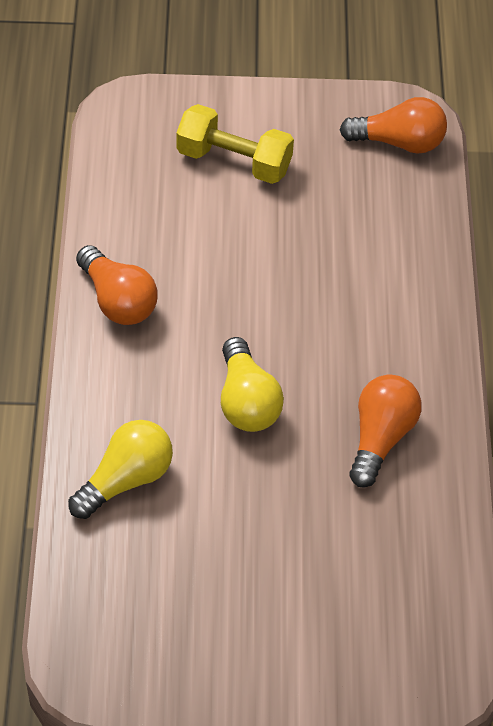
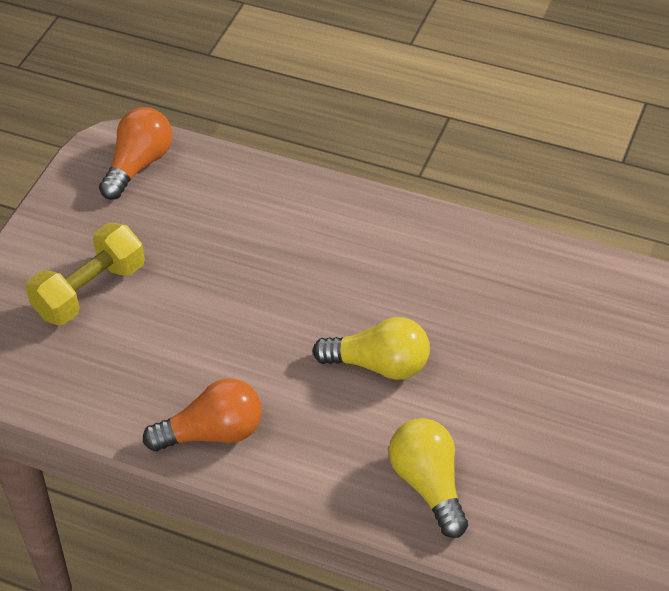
camera: 65 degrees left, 5 degrees down
(380, 438) = (458, 281): orange light bulb -> none

